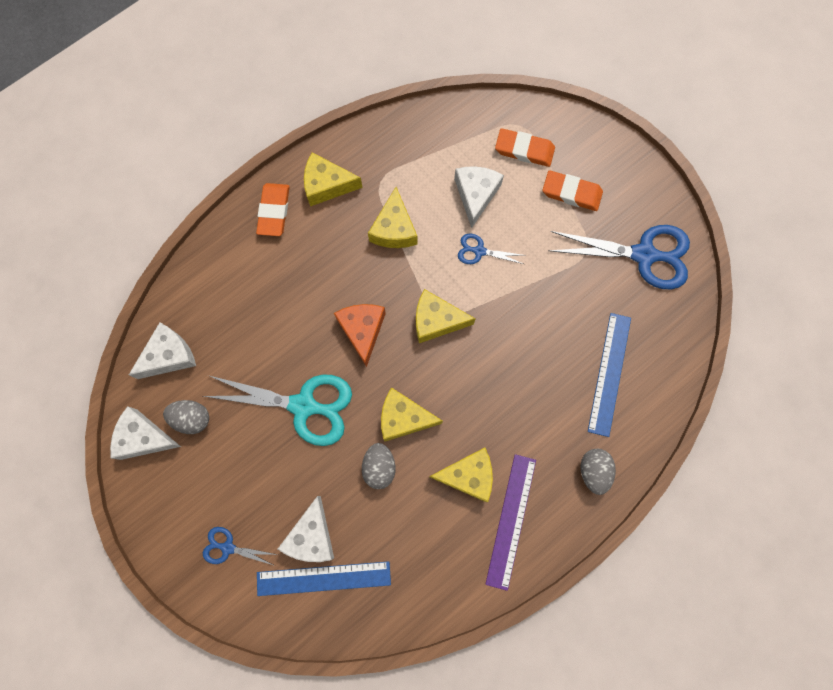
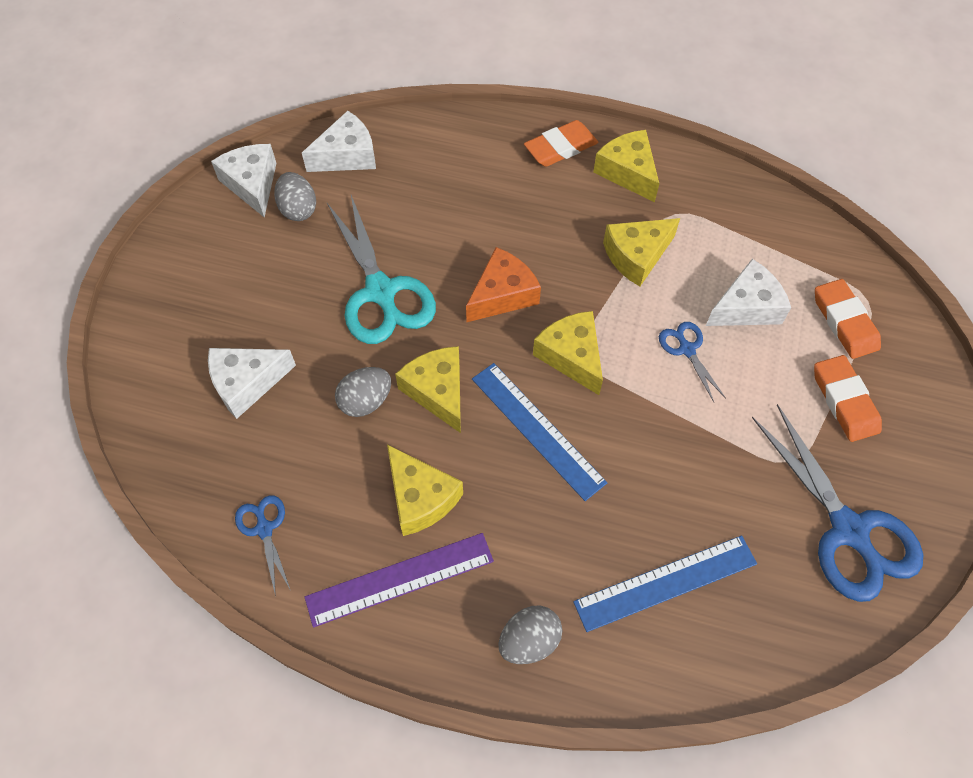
camera: 55 degrees right, 15 degrees down
(169, 356) = (347, 155): white cheese -> white cheese turned 45 degrees counterclockwise
(227, 547) = (187, 316): blue scissors -> blue scissors (264, 528)
(323, 578) = (207, 422): blue ruler -> blue ruler (537, 430)

